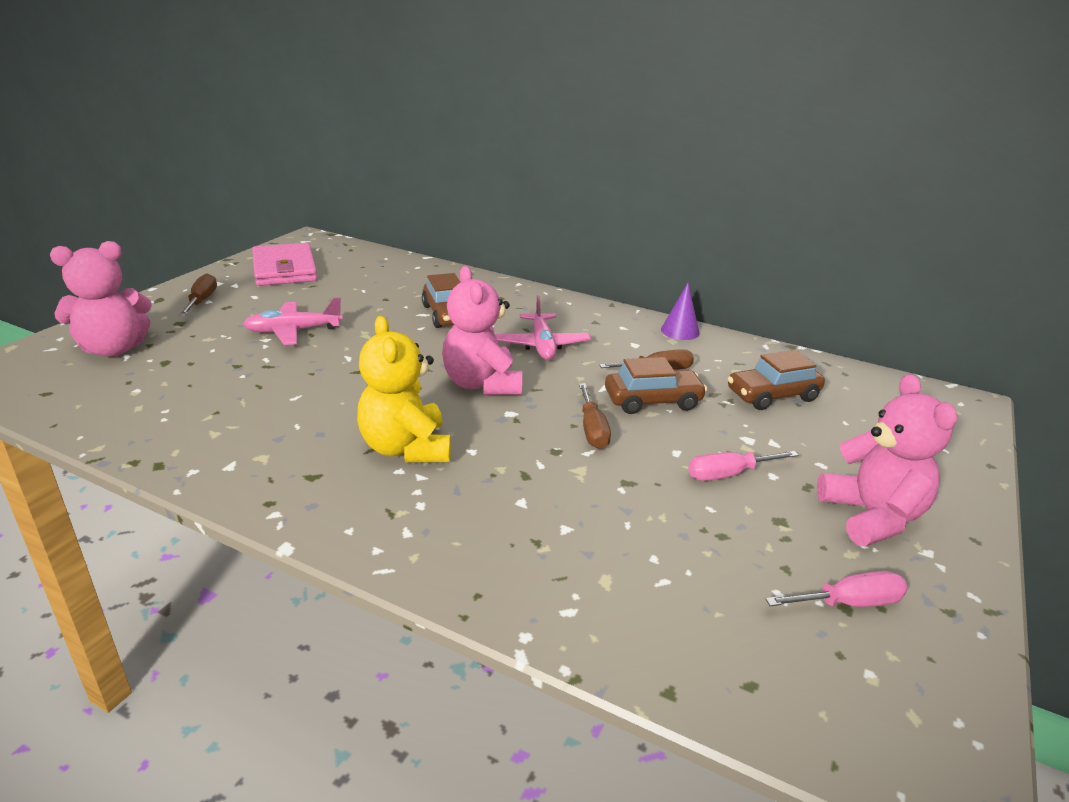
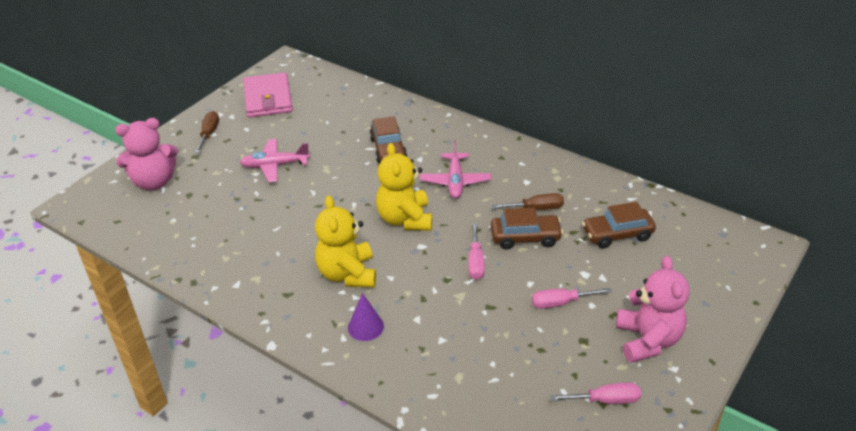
camera: 10 degrees right, 10 degrees up
(482, 384) = (405, 219): pink teddy bear -> yellow teddy bear
(592, 429) = (475, 262): brown screwdriver -> pink screwdriver
(680, 331) = (566, 168): purple cone -> purple cone (365, 327)

